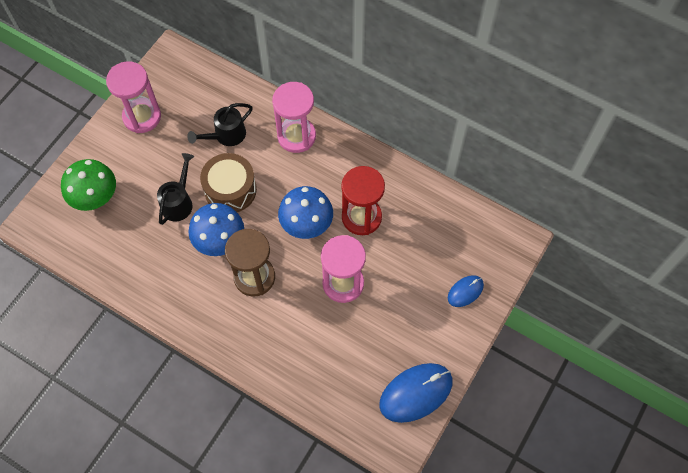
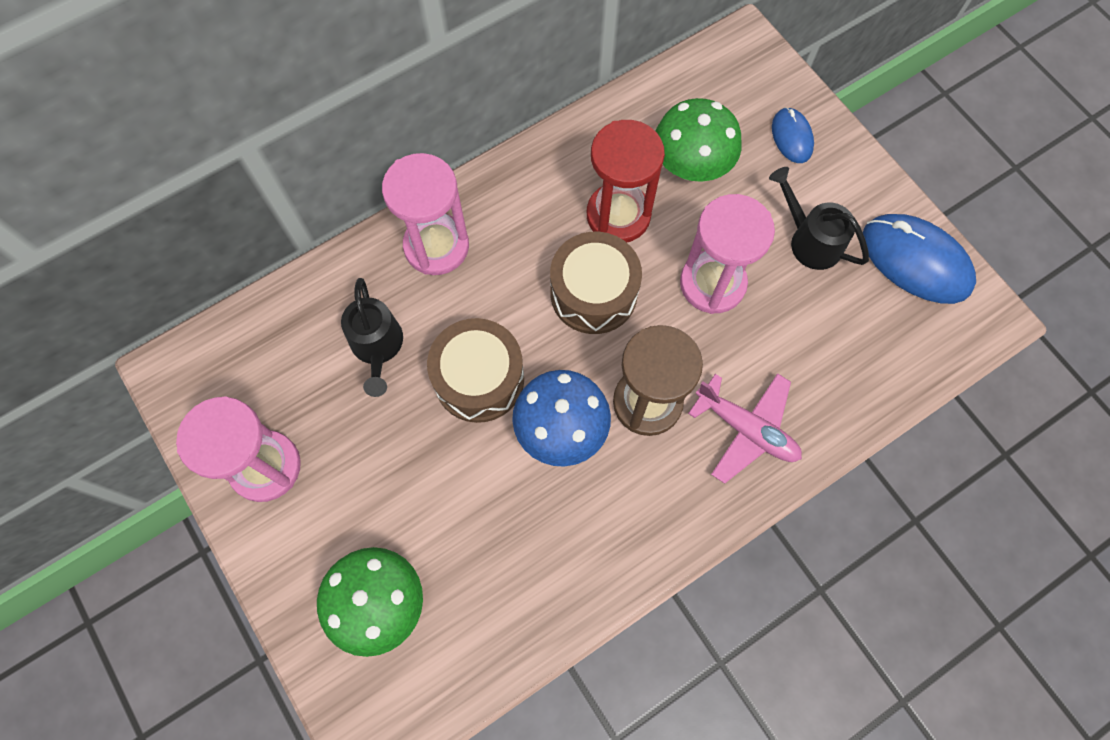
camera: 65 degrees left, 5 degrees up
(179, 201) = (459, 466): black watering can -> black watering can (809, 240)
(262, 334) = (746, 429): none -> pink plane
(306, 224) = (593, 293): blue mushroom -> brown drum
(414, 243) = (691, 166): none -> green mushroom
(416, 393) = (916, 260): blue mouse -> blue mouse turned 45 degrees counterclockwise

